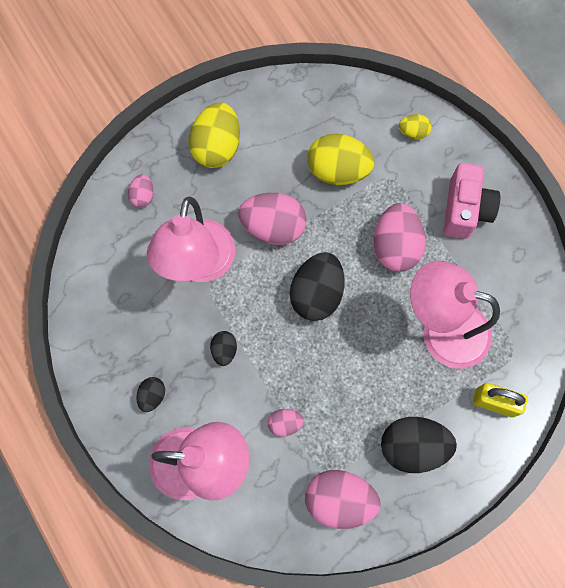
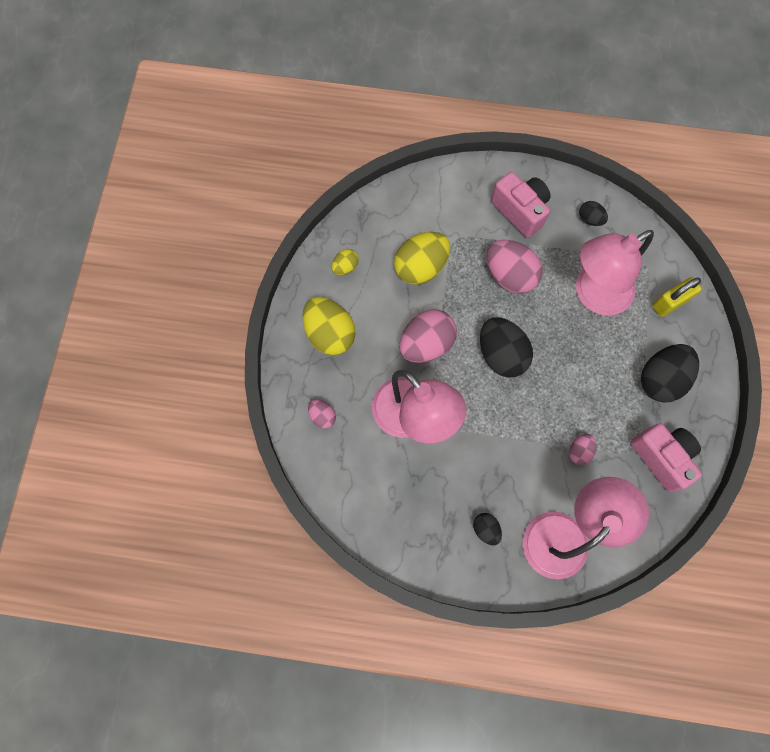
camera: 50 degrees left, 0 degrees up
(224, 350) = (492, 451): black egg -> black egg (590, 219)
(339, 499) = (661, 457): pink egg -> pink camera
(413, 132) = (435, 197): yellow egg -> yellow egg (345, 267)

